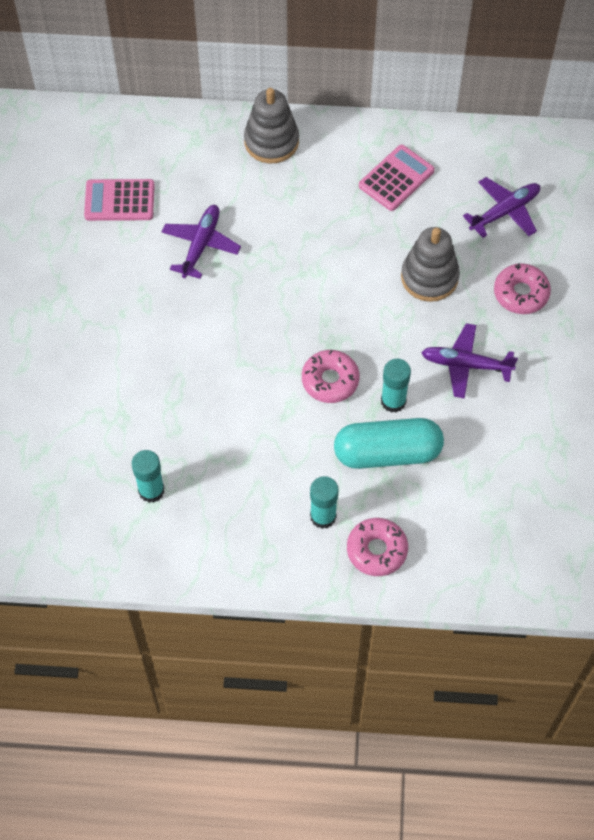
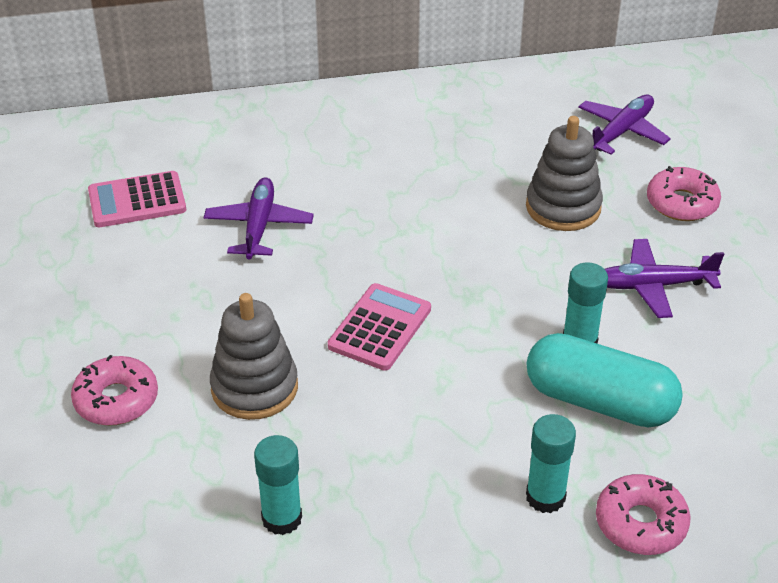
camera: 15 degrees left, 20 degrees down
(271, 141) = (312, 115): grey stacking toy -> grey stacking toy (254, 388)
(330, 380) = (486, 336): pink donut -> pink donut (116, 400)
(387, 453) = (599, 402): turquoise capsule -> turquoise capsule turned 45 degrees clockwise
(396, 178) = (478, 123): pink calculator -> pink calculator (380, 328)

